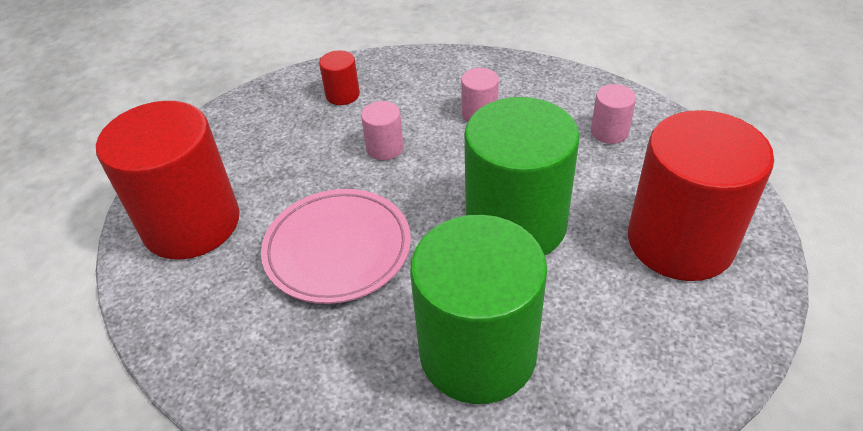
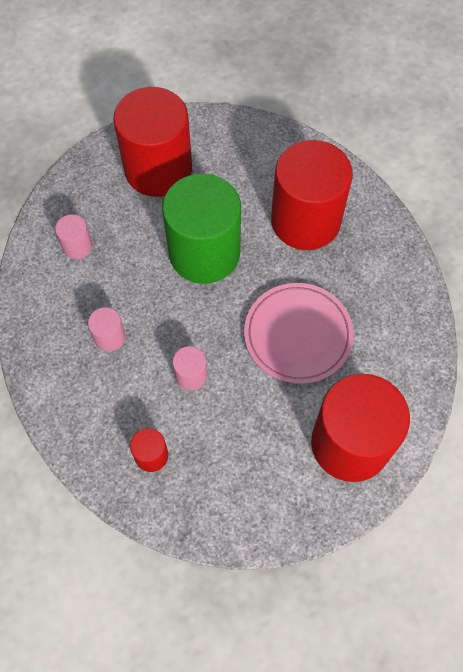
camera: 130 degrees left, 20 degrees up
(478, 352) = (305, 220): green cylinder -> red cylinder

